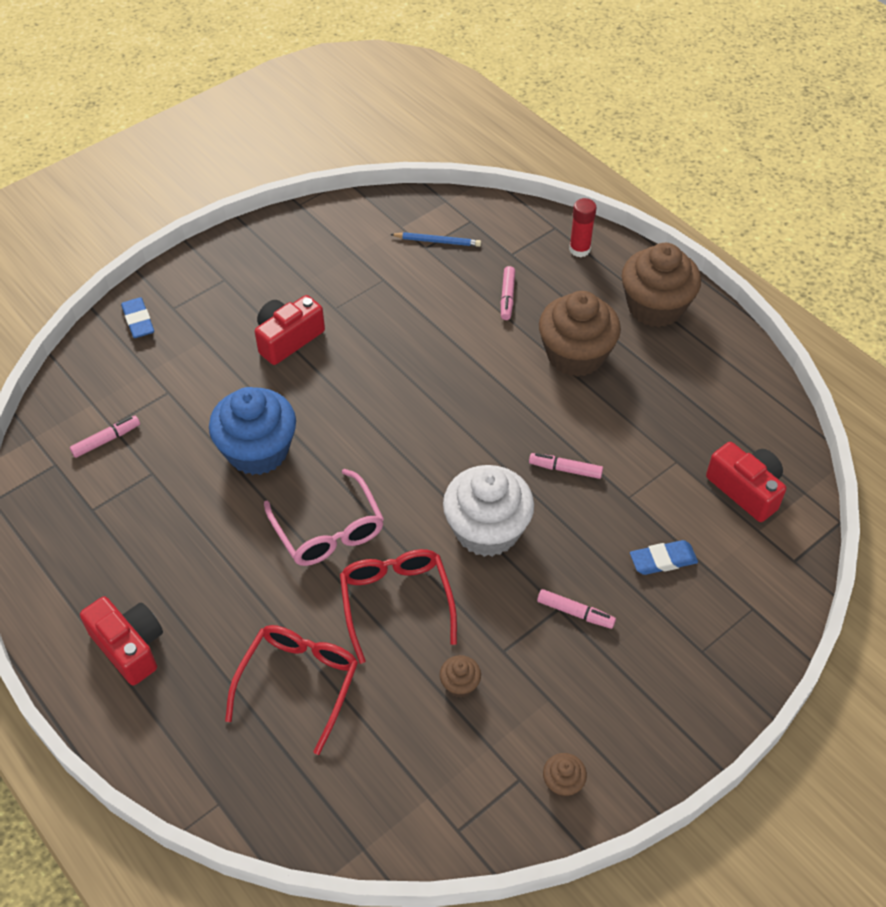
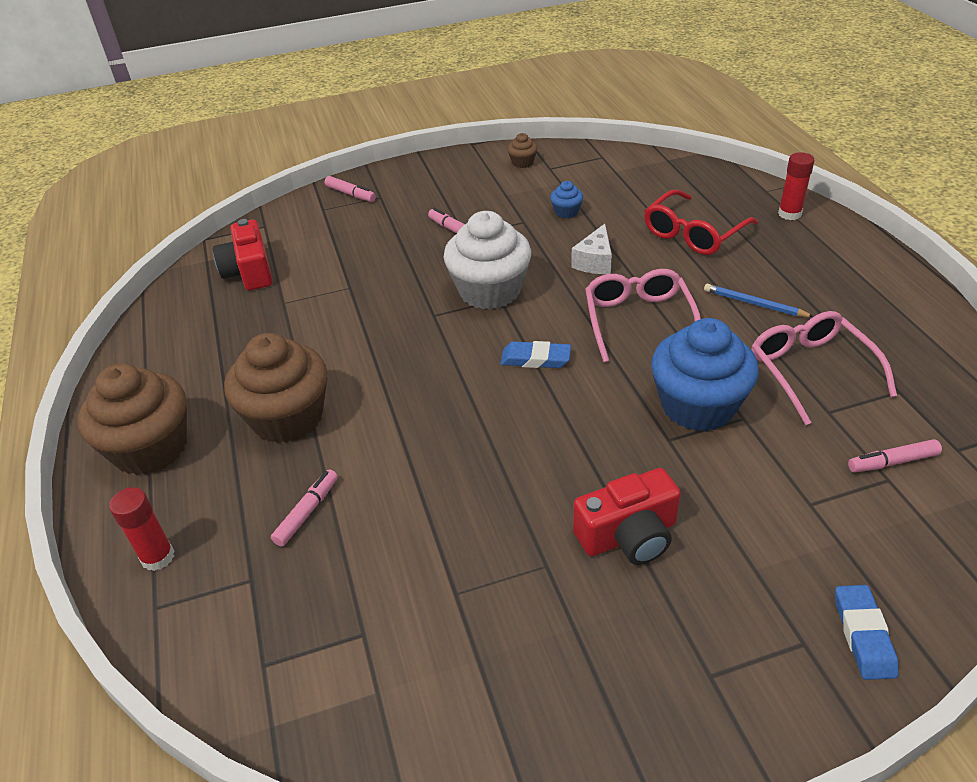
camera: 155 degrees left, 10 degrees down
(129, 646) = (843, 279): red camera -> none
(165, 512) = (811, 371): none -> pink glasses
(187, 756) = (789, 214): none -> red glue stick
(396, 602) = (595, 262): red glasses -> white cheese
(437, 241) = (338, 639): blue pencil -> blue pencil (754, 304)
(460, 684) = (566, 212): brown cupcake -> blue cupcake
(565, 469) = (386, 318): pink marker -> pink marker (350, 194)
(663, 560) = (360, 244): blue eraser -> blue eraser (535, 359)

